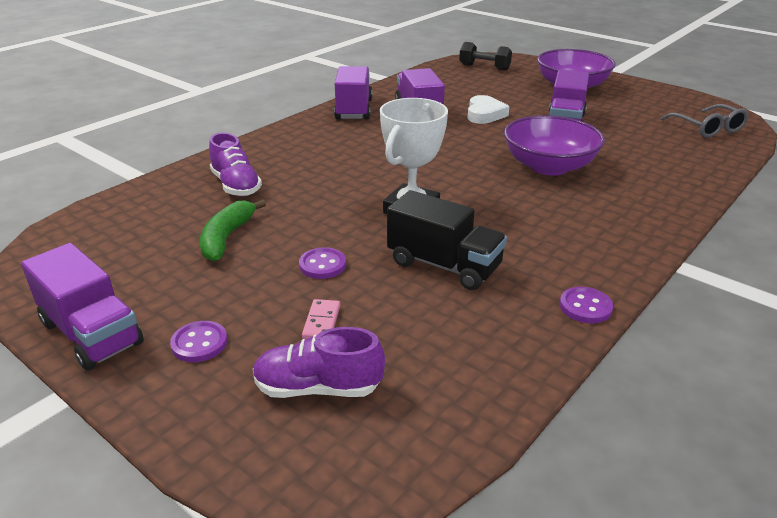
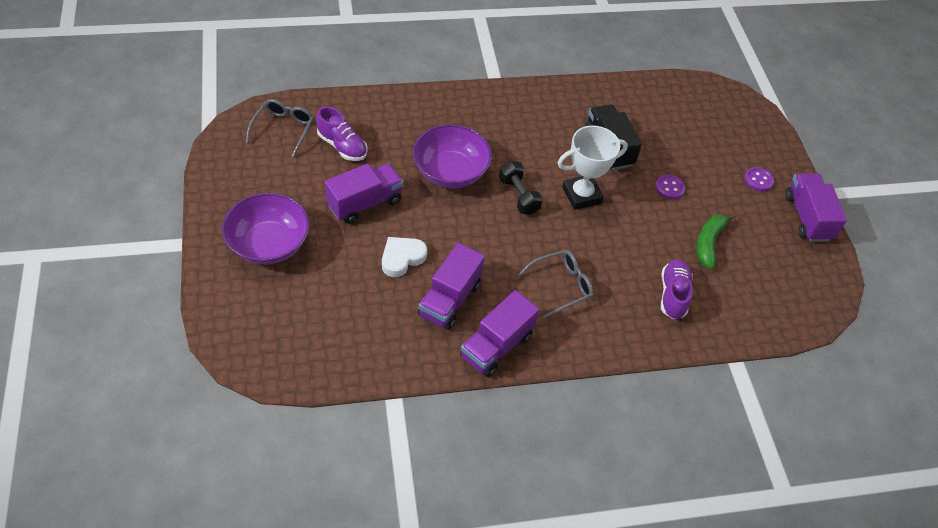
camera: 145 degrees left, 20 degrees up
(227, 238) = (709, 243): green banana -> green banana turned 150 degrees clockwise
(318, 388) = (720, 129): purple shoe -> purple shoe (342, 146)
(322, 322) = (696, 156): pink domino -> none
(346, 149) = (561, 286): none -> grey glasses
(484, 67) = (278, 340): black dumbbell -> black dumbbell (519, 196)
(585, 307) = (572, 89): purple button -> none

